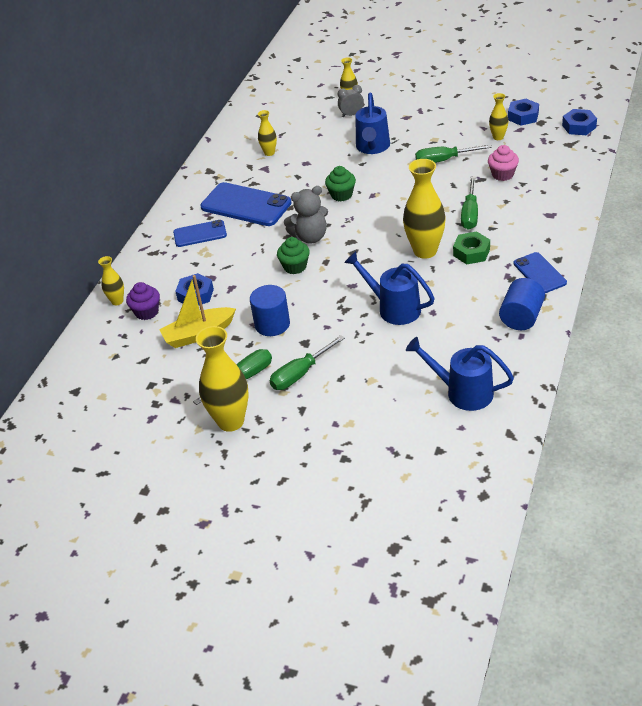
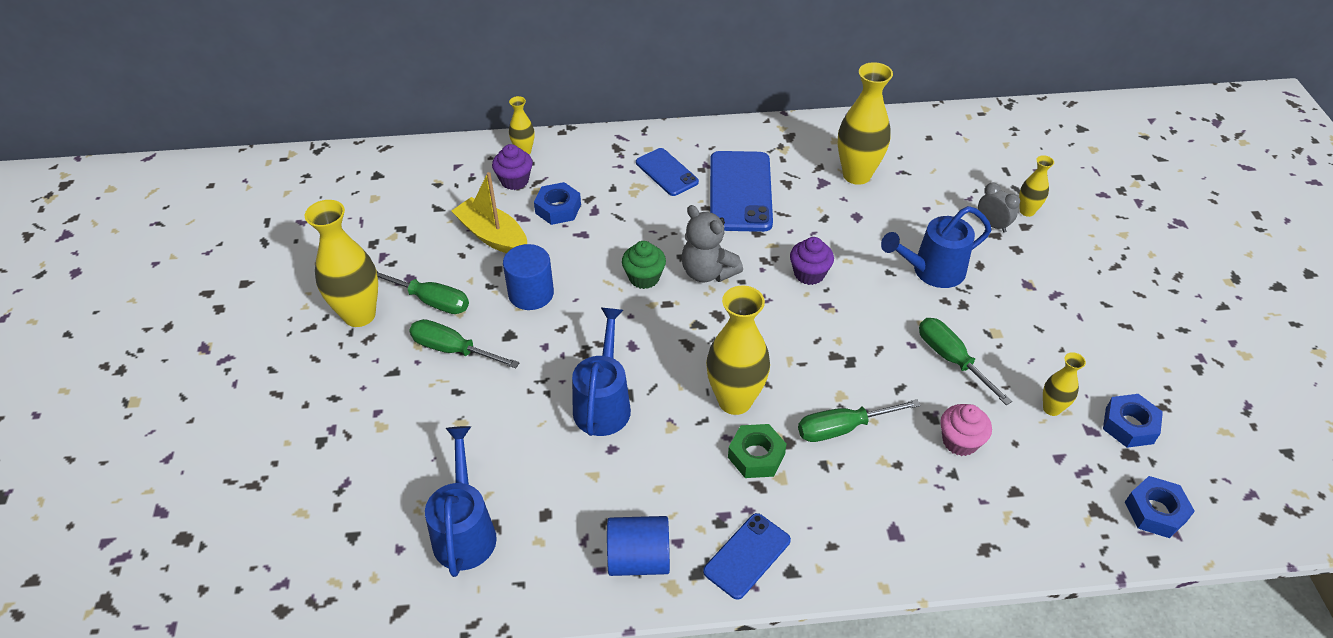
camera: 60 degrees right, 5 degrees up
(269, 153) = (856, 175): yellow vase -> yellow vase, size x1.94
(341, 195) = (809, 274): green cupcake -> purple cupcake

